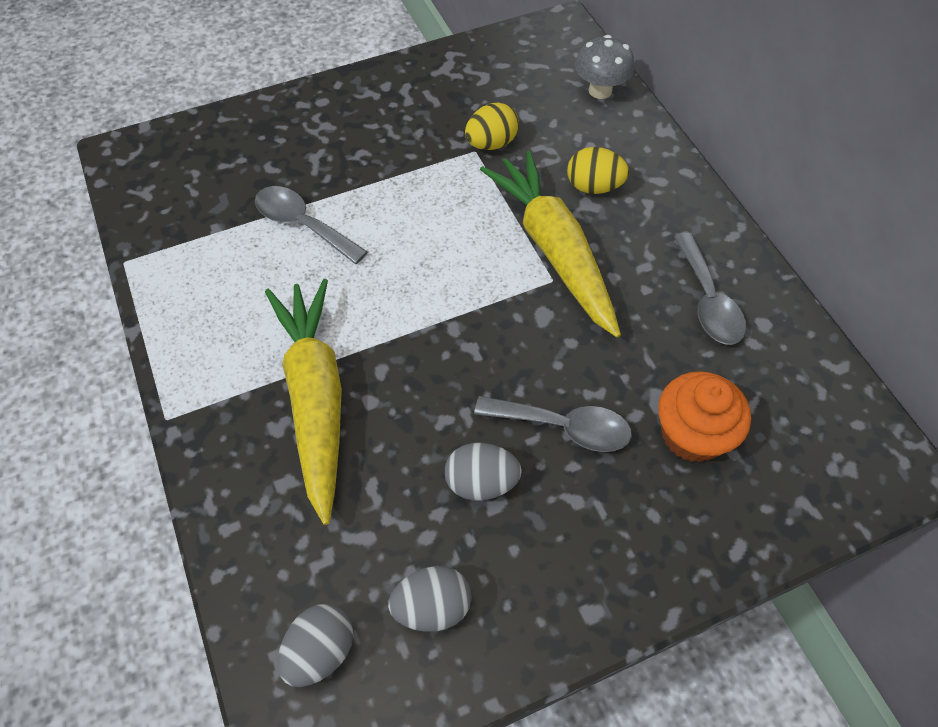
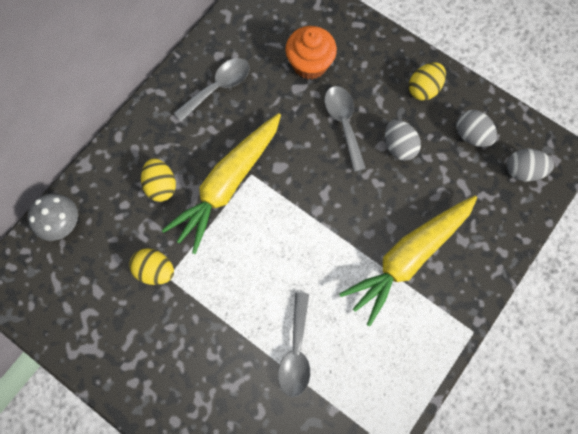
camera: 120 degrees left, 15 degrees up
(558, 582) = (424, 89): none -> yellow egg

